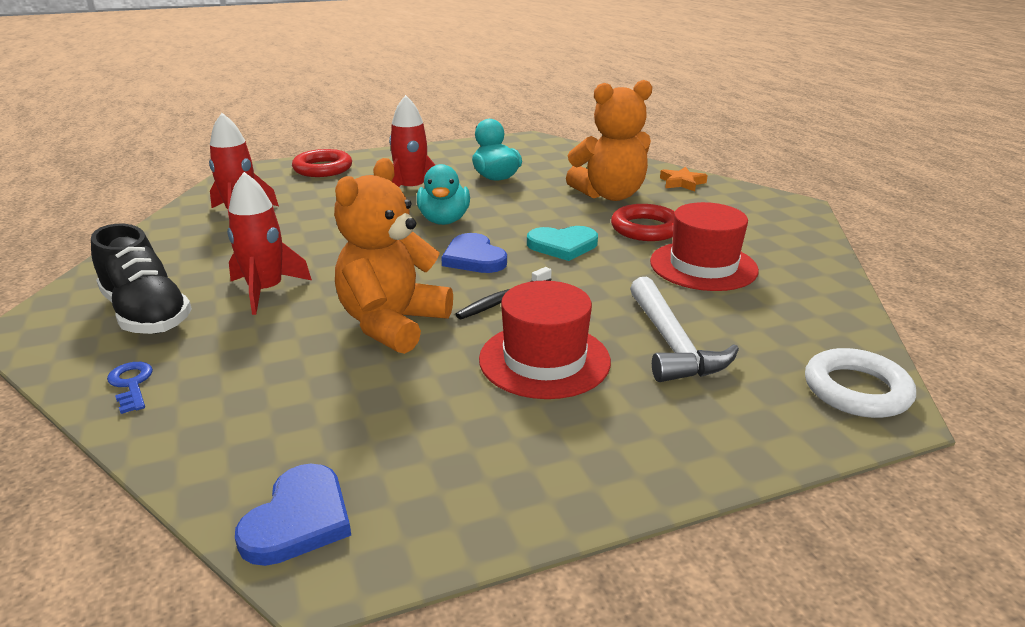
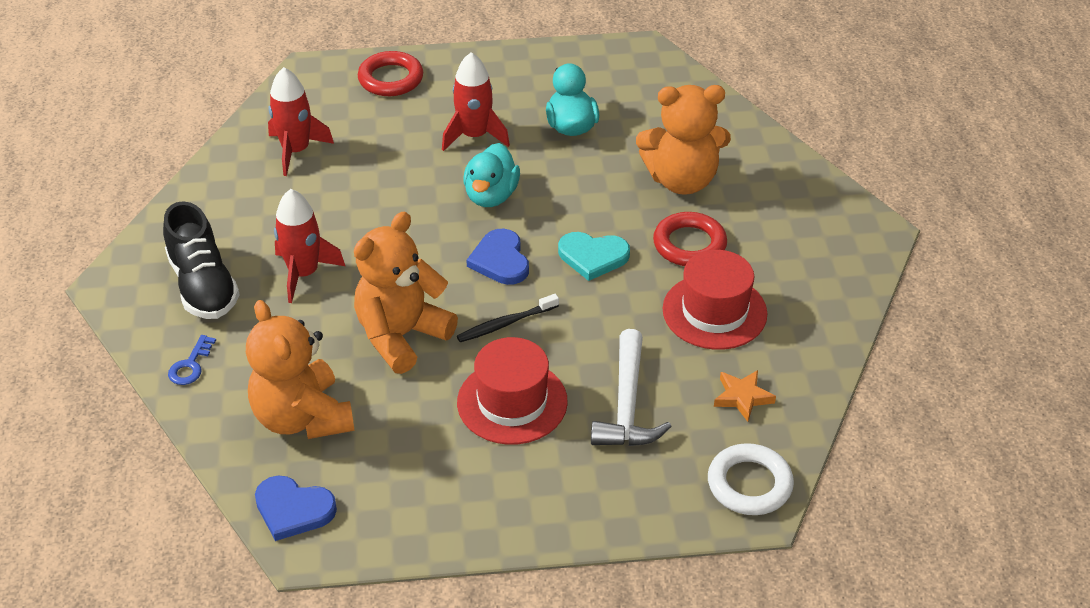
camera: 15 degrees right, 15 degrees up
(131, 384) = (190, 365): blue key -> blue key turned 150 degrees counterclockwise
(290, 413) = (302, 417): none -> orange teddy bear
(298, 519) = (293, 509): blue heart -> blue heart turned 75 degrees clockwise
(682, 183) = (774, 170): orange star -> orange star (742, 397)

